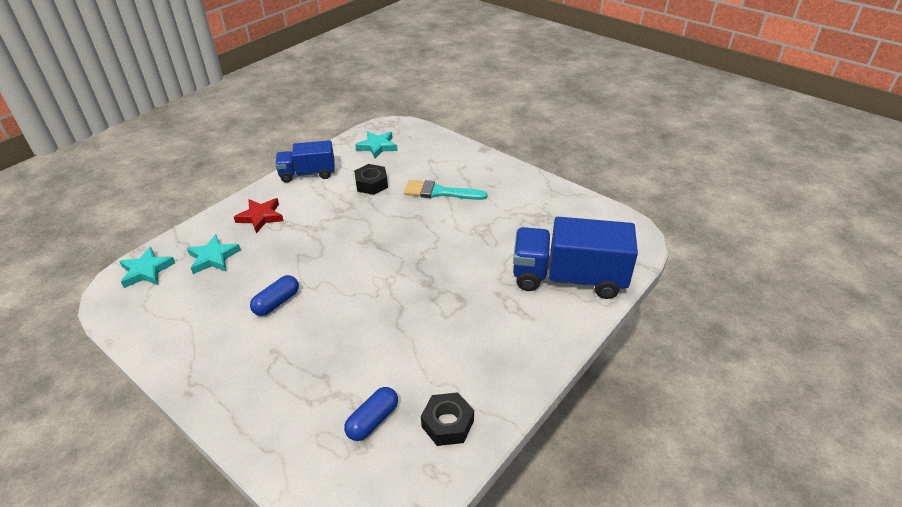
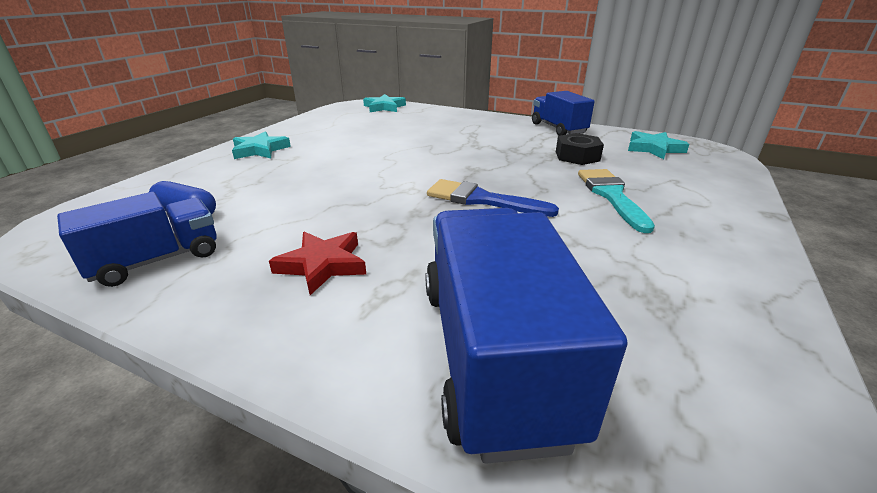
camera: 75 degrees right, 10 degrees down
(213, 257) = (409, 120): turquoise star -> turquoise star (260, 150)
(260, 217) = (474, 124): red star -> red star (322, 265)
(277, 302) = (359, 148): blue capsule -> none
(421, 248) = (482, 200): none -> blue brush
(447, 424) = (157, 260): black nut -> blue truck

